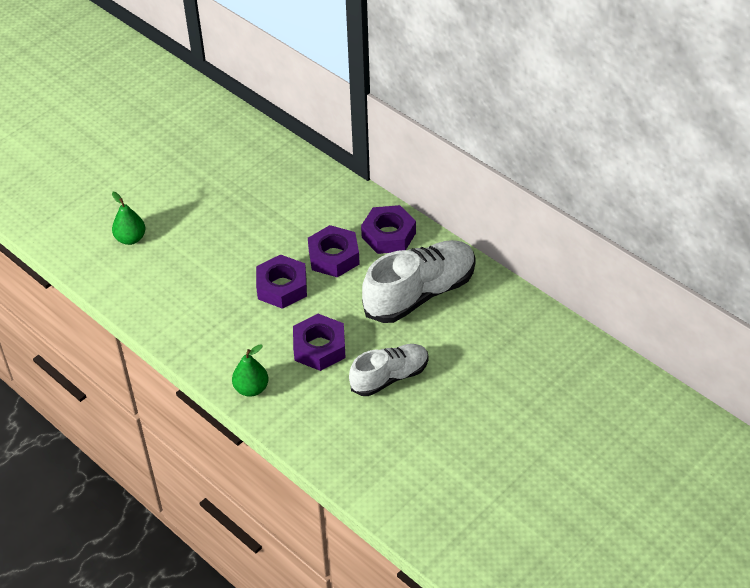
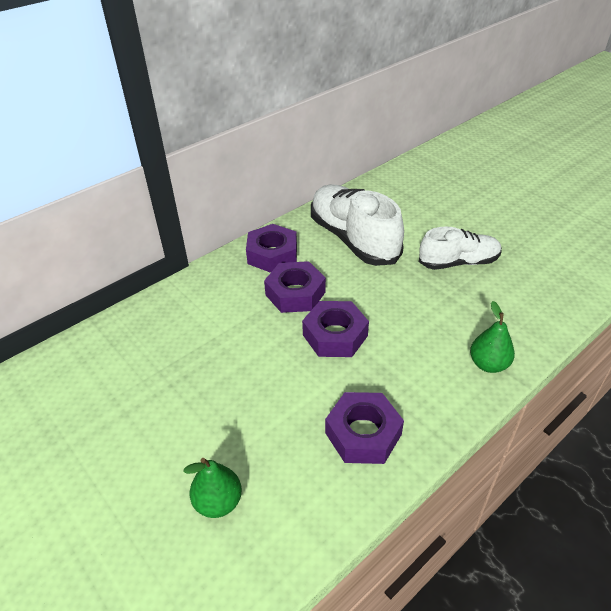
camera: 85 degrees left, 5 degrees down
(319, 347) = (424, 308): purple nut -> purple nut (363, 434)
(389, 377) = (458, 262): white shoe -> white shoe turned 105 degrees clockwise

